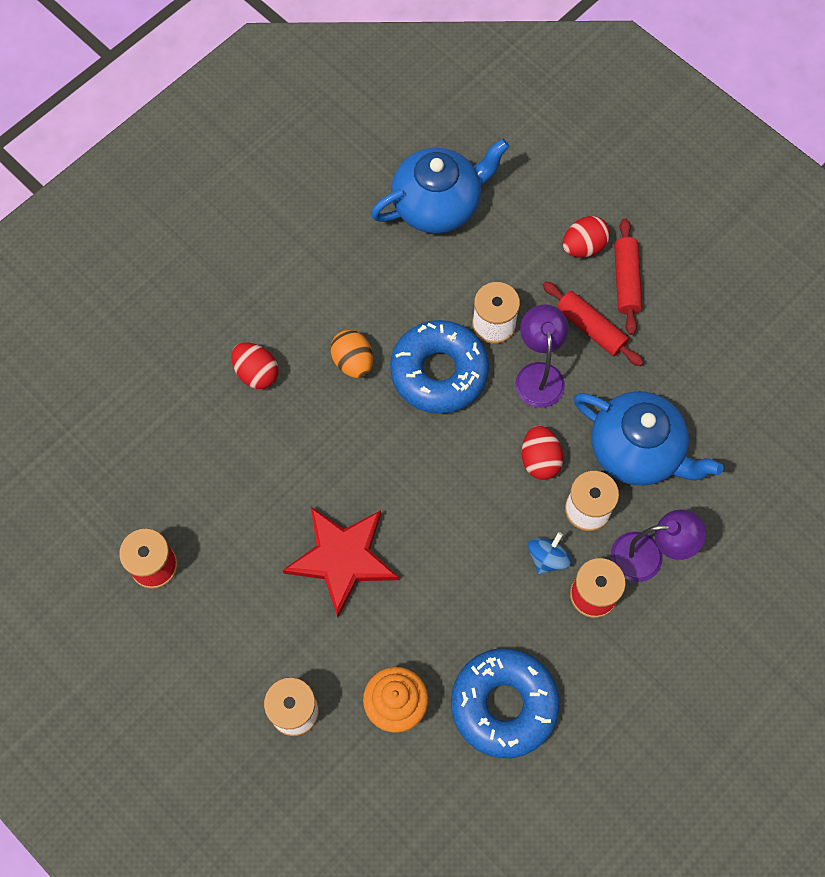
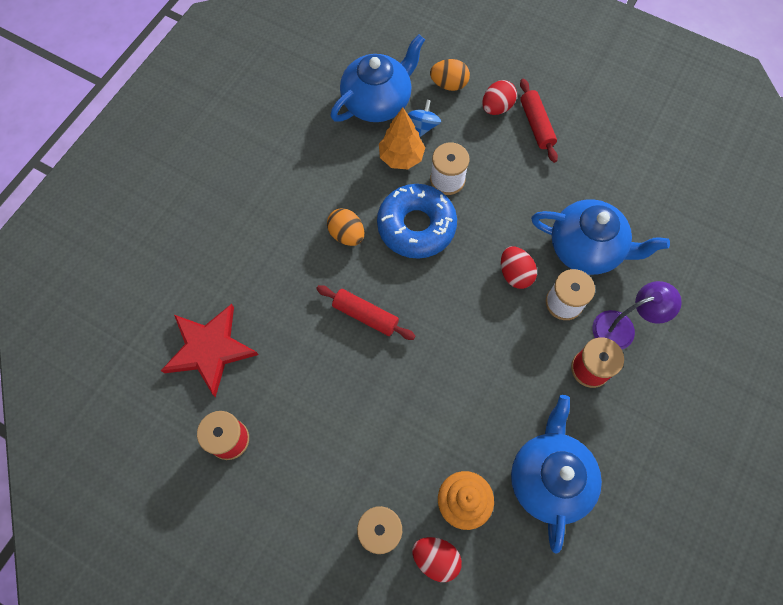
camera: 15 degrees left, 0 degrees up
(256, 373) = (272, 262): red egg -> red egg (435, 558)
(342, 559) = (383, 392): red star -> red star (210, 349)
(446, 282) = (401, 157): none -> orange tree
(503, 705) = (549, 478): blue donut -> blue teapot
(533, 203) = (449, 84): none -> orange egg
(538, 374) = (493, 209): purple lamp -> none
(547, 558) = (545, 349): blue spinning top -> blue spinning top (423, 126)
(590, 328) = (521, 165): red rolling pin -> red rolling pin (365, 315)

